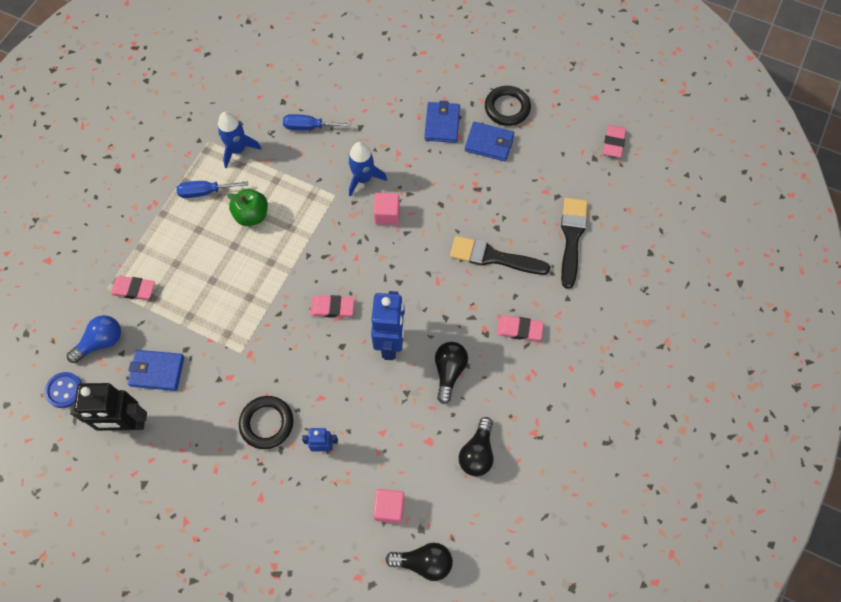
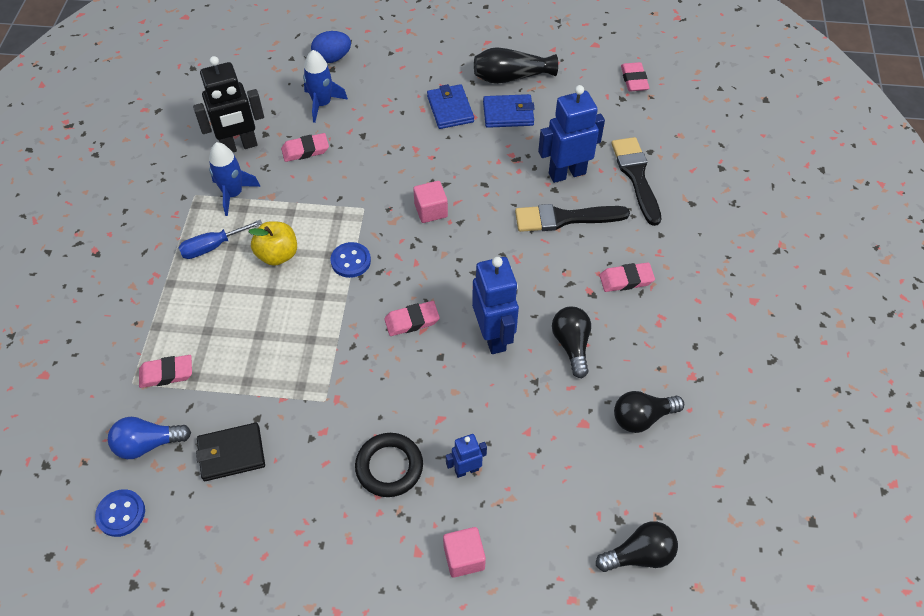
camera: 20 degrees left, 10 degrees down
(101, 342) = (148, 444): blue light bulb -> blue light bulb turned 135 degrees counterclockwise
(127, 424) = (217, 525): black robot -> black robot (239, 146)
(157, 371) = (231, 453): blue wallet -> black wallet
(252, 215) = (277, 255): green apple -> yellow apple
(306, 239) = (351, 261): none -> blue button
(309, 127) = (305, 150): blue screwdriver -> pink eraser
(363, 179) = (389, 183): blue rocket -> blue rocket (322, 104)
(364, 45) = (332, 58): none -> blue egg
(389, 508) = (573, 510): pink cube -> pink cube (464, 557)
(477, 453) = (642, 417): black light bulb -> black light bulb turned 75 degrees clockwise
(507, 108) = (511, 77): black ring -> black vase
(514, 216) = (567, 173): none -> blue robot

